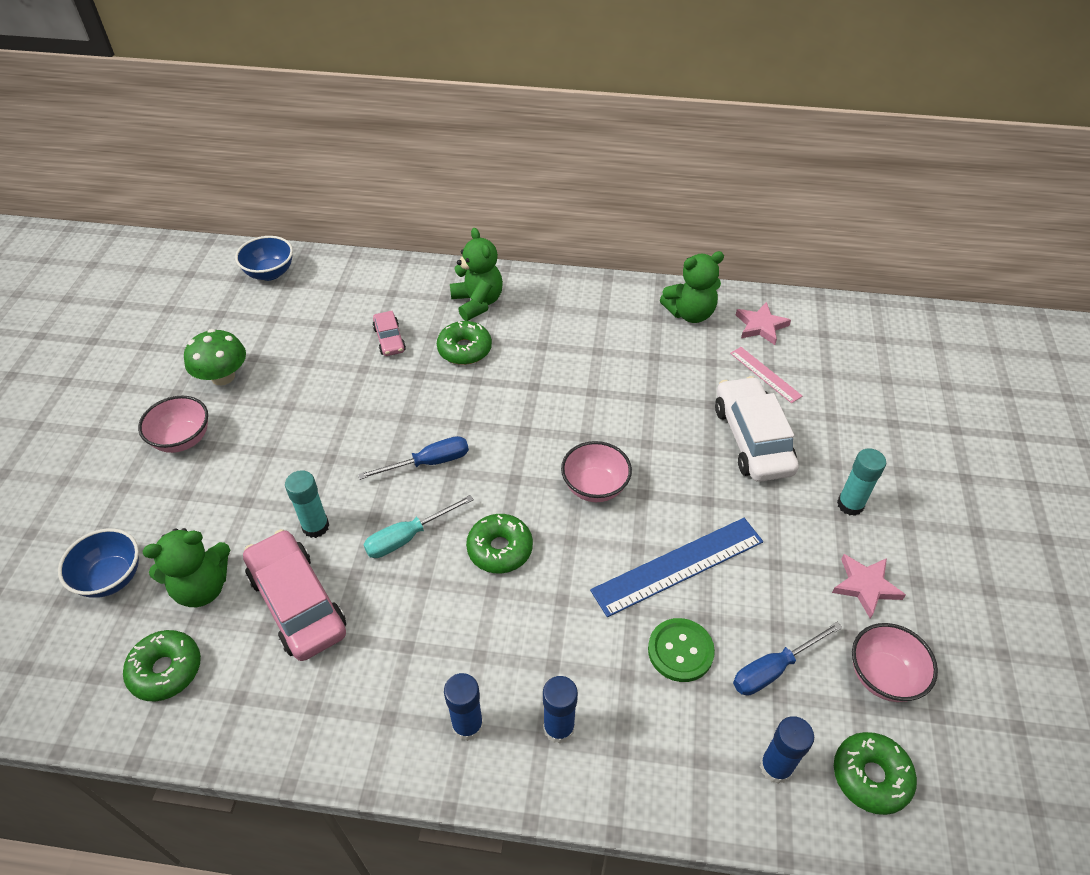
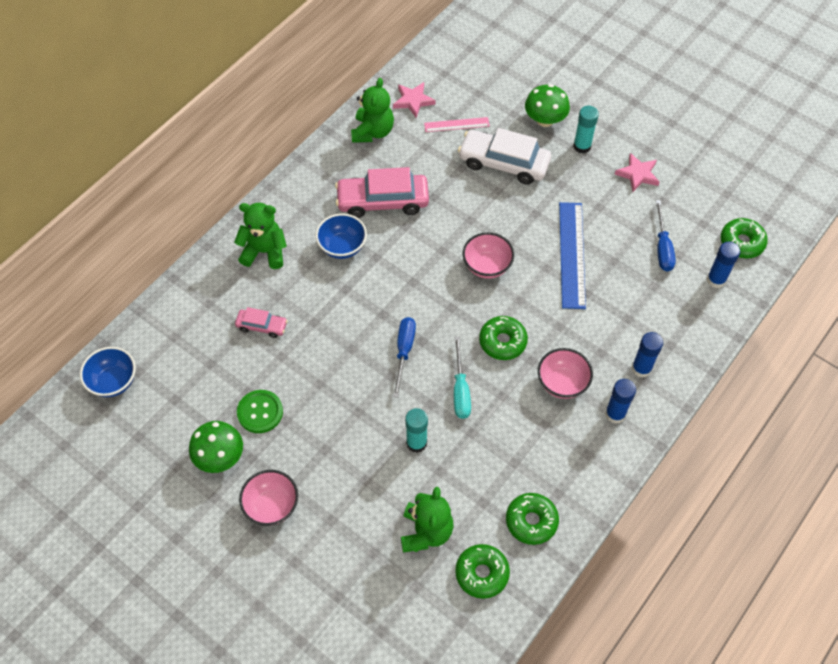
camera: 60 degrees left, 10 degrees up
(111, 578) = (381, 591): blue bowl -> blue bowl (342, 247)
(297, 603) = (474, 476): pink car -> pink car (383, 201)
(464, 349) = (309, 282): green donut -> green donut (531, 521)
(680, 651) = (627, 284): green button -> green button (260, 412)
(852, 450) = (545, 120): none -> green mushroom
(883, 676) = (693, 202): pink bowl -> pink bowl (562, 383)

